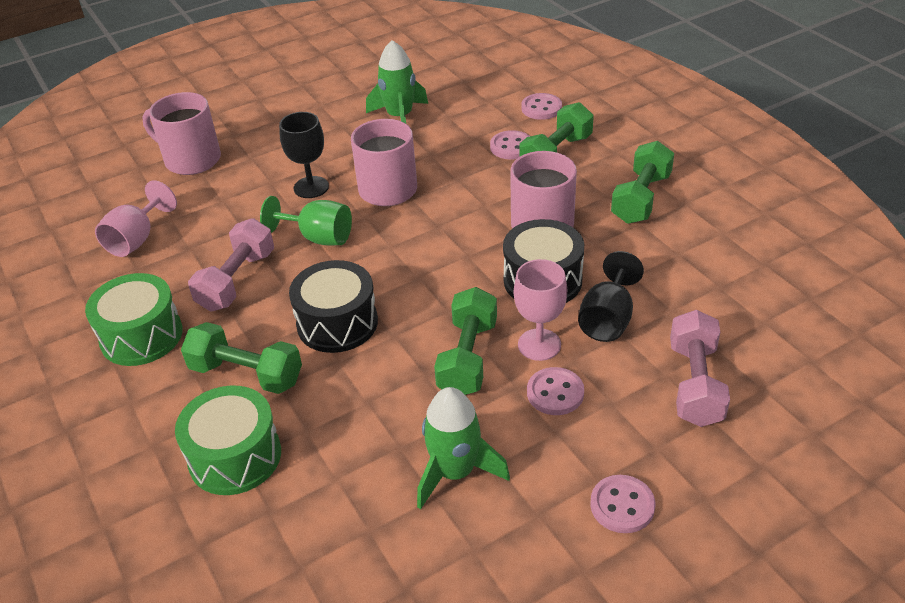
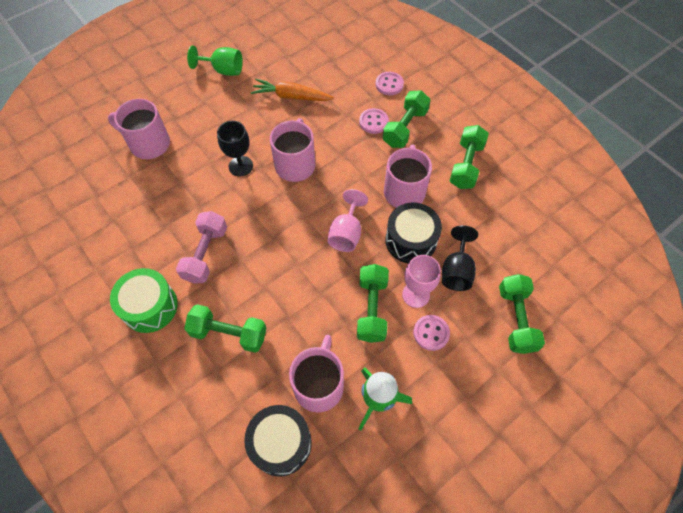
camera: 10 degrees left, 20 degrees up
(136, 239) = (126, 221): pink goblet -> pink goblet (346, 233)
(235, 456) = (235, 401): green drum -> none
(318, 237) = (254, 212): green goblet -> green goblet (223, 70)
(337, 323) = (281, 286): black drum -> black drum (281, 443)
(367, 446) = (319, 385): none -> pink mug
(399, 117) = (291, 96): green rocket -> orange carrot
(622, 505) = (482, 416): pink button -> none
(695, 384) = (516, 319): pink dumbbell -> green dumbbell

